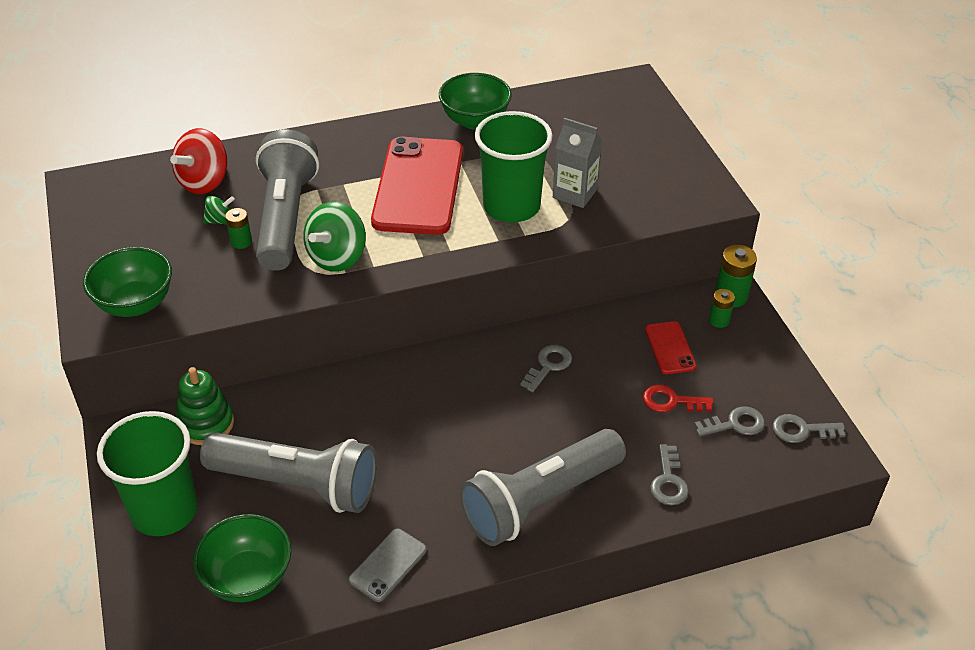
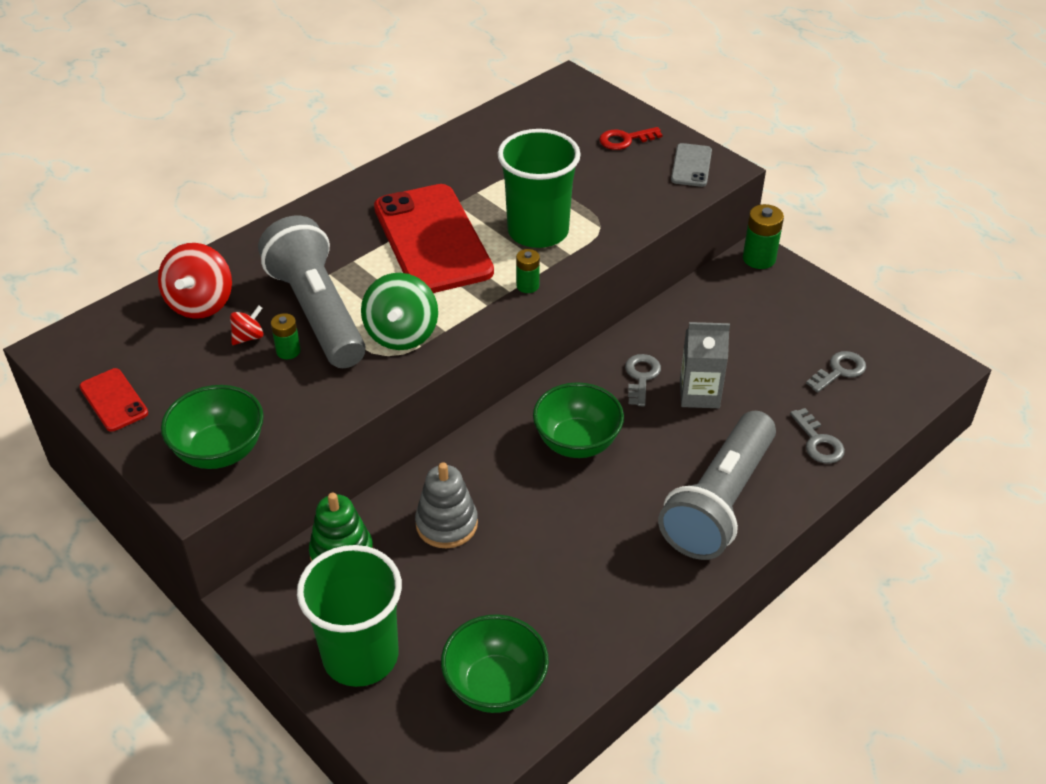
camera: 25 degrees left, 0 degrees up
(220, 220) = (248, 337): green spinning top -> red spinning top
(297, 485) = (480, 577): grey flashlight -> none
(301, 431) = (446, 524): none -> grey stacking toy
(388, 565) = (622, 617): grey phone -> grey phone (691, 165)
(475, 120) = (441, 160): green bowl -> green bowl (577, 442)
(575, 193) = (589, 201): grey carton -> grey carton (699, 394)
(670, 348) = (738, 323): red phone -> red phone (114, 400)
(671, 401) = (772, 370): red key -> red key (625, 140)
(719, 320) = (763, 284): green battery -> green battery (527, 286)
(802, 430) = (897, 356): grey key -> none

